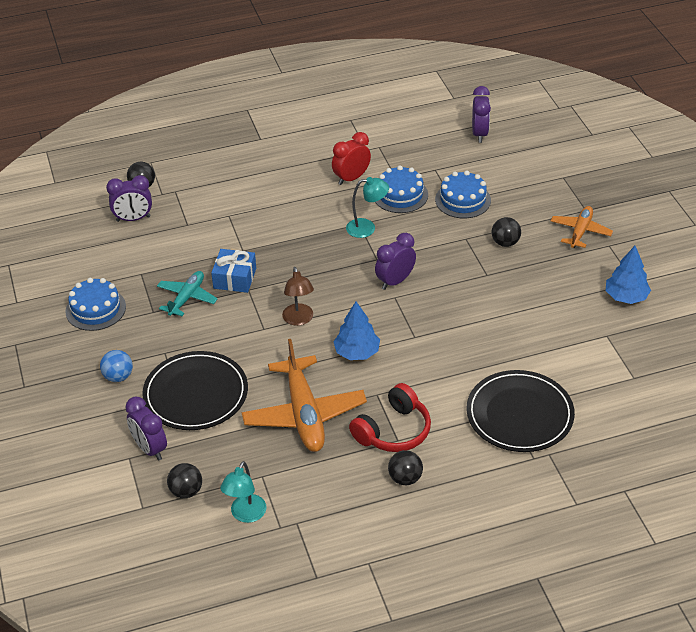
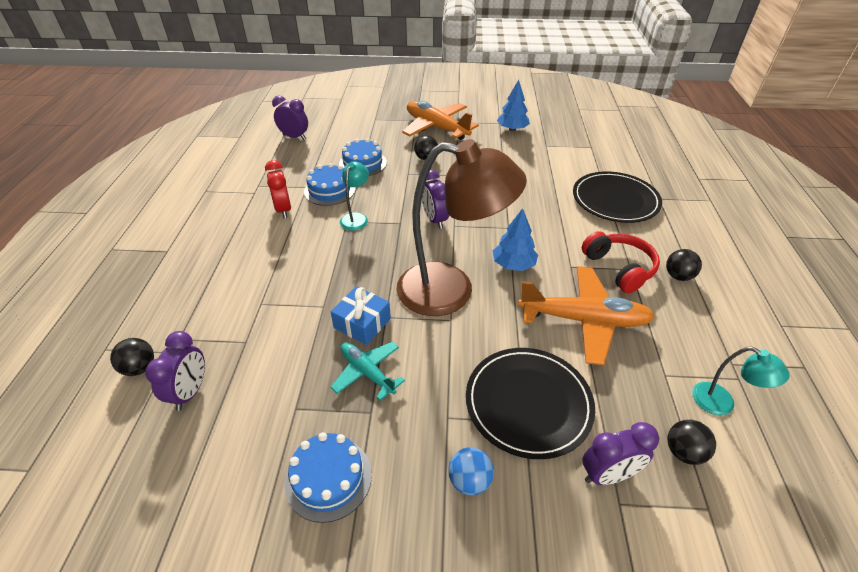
camera: 70 degrees left, 0 degrees up
(299, 320) = (451, 291): brown lamp -> brown lamp, size x2.33
(580, 231) = (436, 127): orange plane -> orange plane, size x1.76

